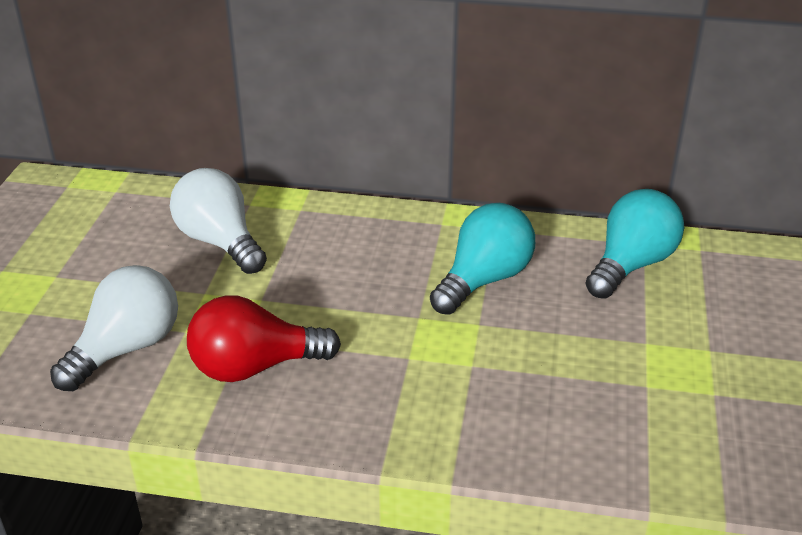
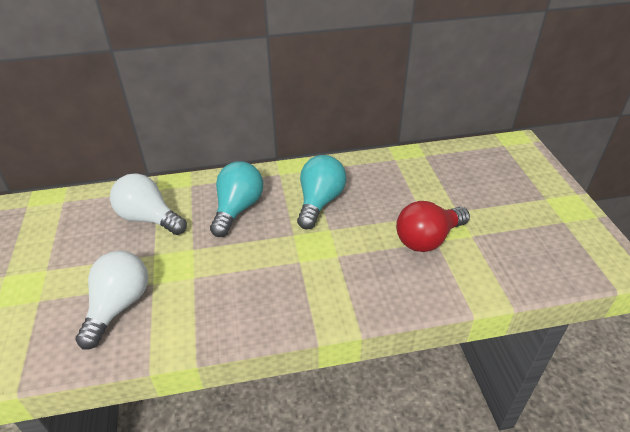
camera: 20 degrees left, 5 degrees up
(255, 367) = (209, 294): red light bulb -> red light bulb (427, 239)
(631, 265) = (394, 173): turquoise light bulb -> turquoise light bulb (238, 209)

